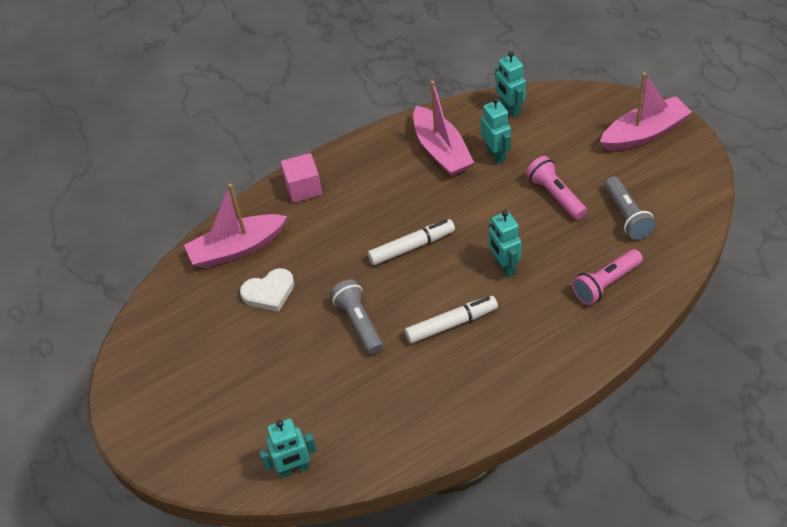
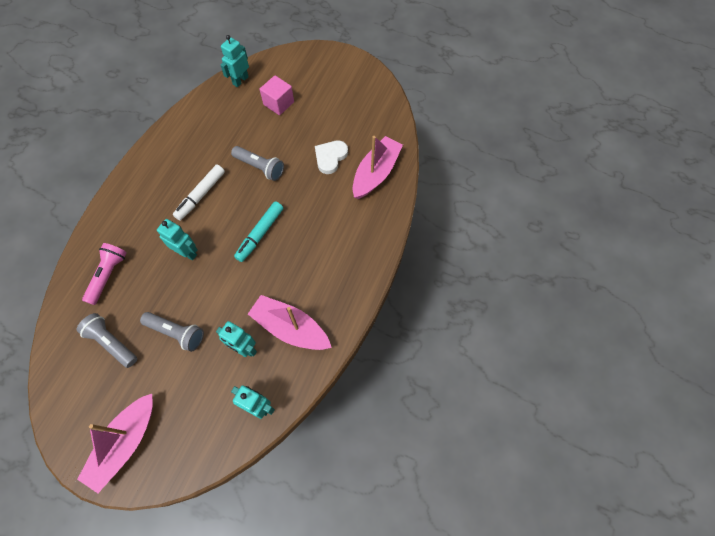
camera: 140 degrees right, 15 degrees up
(303, 188) = (370, 239): pink cube -> pink cube (278, 103)
(412, 247) = (260, 234): white marker -> turquoise marker
(555, 195) = (176, 333): pink flashlight -> grey flashlight

